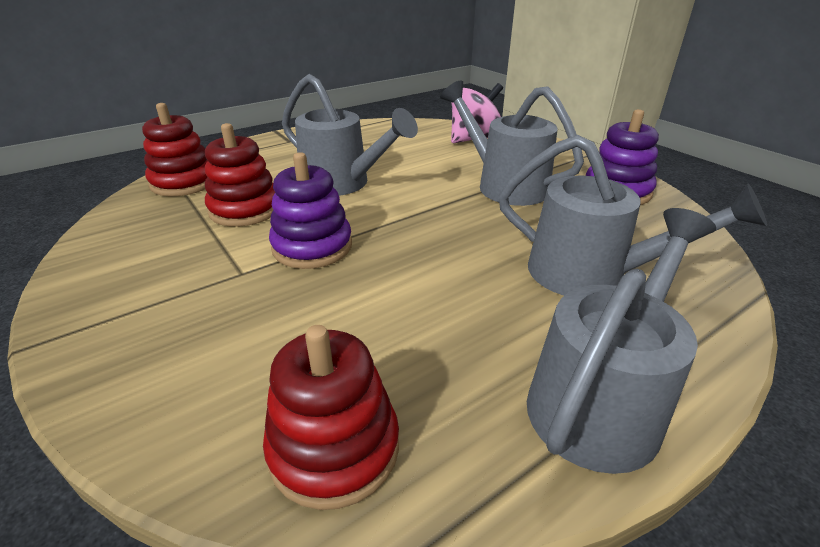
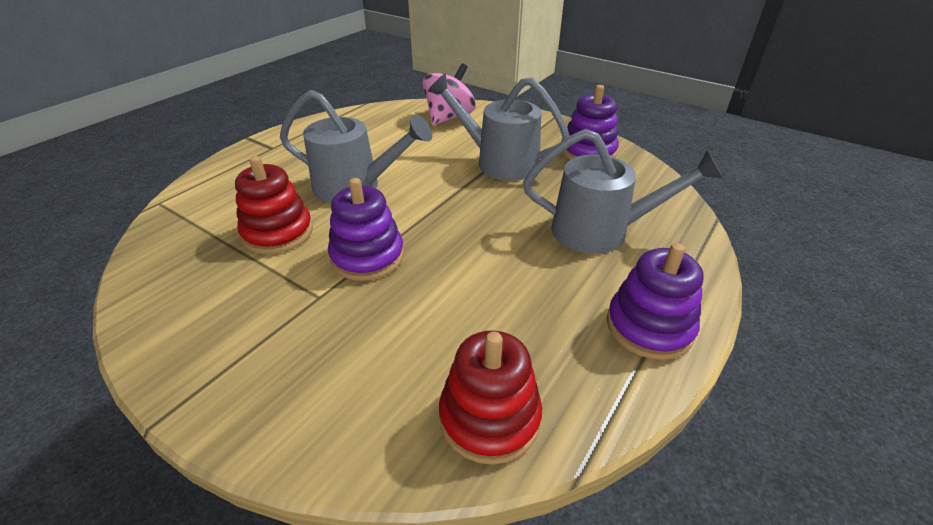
camera: 20 degrees left, 5 degrees up
(184, 182) = (191, 216): red stacking toy -> none
(602, 399) = (649, 327): grey watering can -> purple stacking toy

